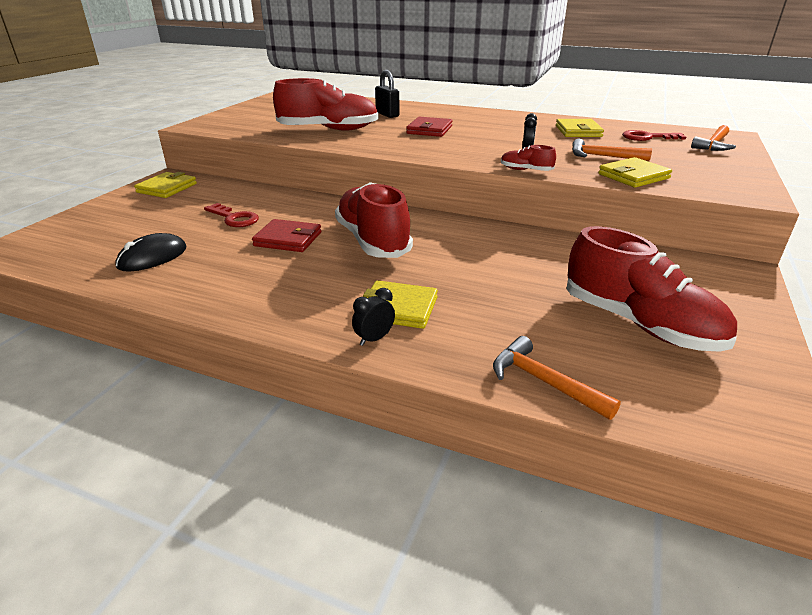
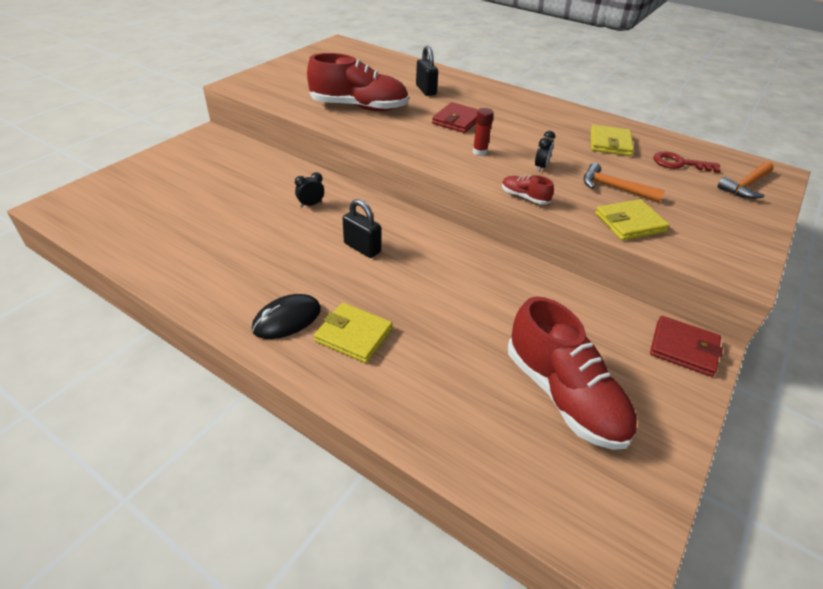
camera: 10 degrees right, 10 degrees up
(152, 257) = (167, 236): black mouse -> black mouse (287, 319)
(167, 188) = (202, 149): yellow wallet -> none
(234, 218) = (249, 198): red key -> none
(288, 239) = (287, 233): red wallet -> red wallet (683, 348)
(372, 241) = (362, 248): red shoe -> black padlock
(374, 339) = (319, 366): black clock -> black clock (311, 204)
(464, 147) = (479, 152): none -> red glue stick
(544, 382) = (444, 444): orange hammer -> none

